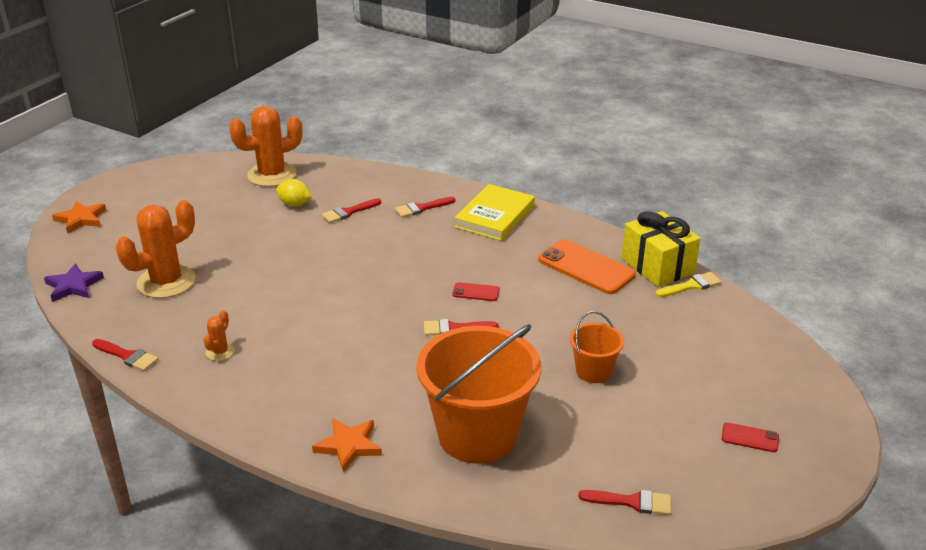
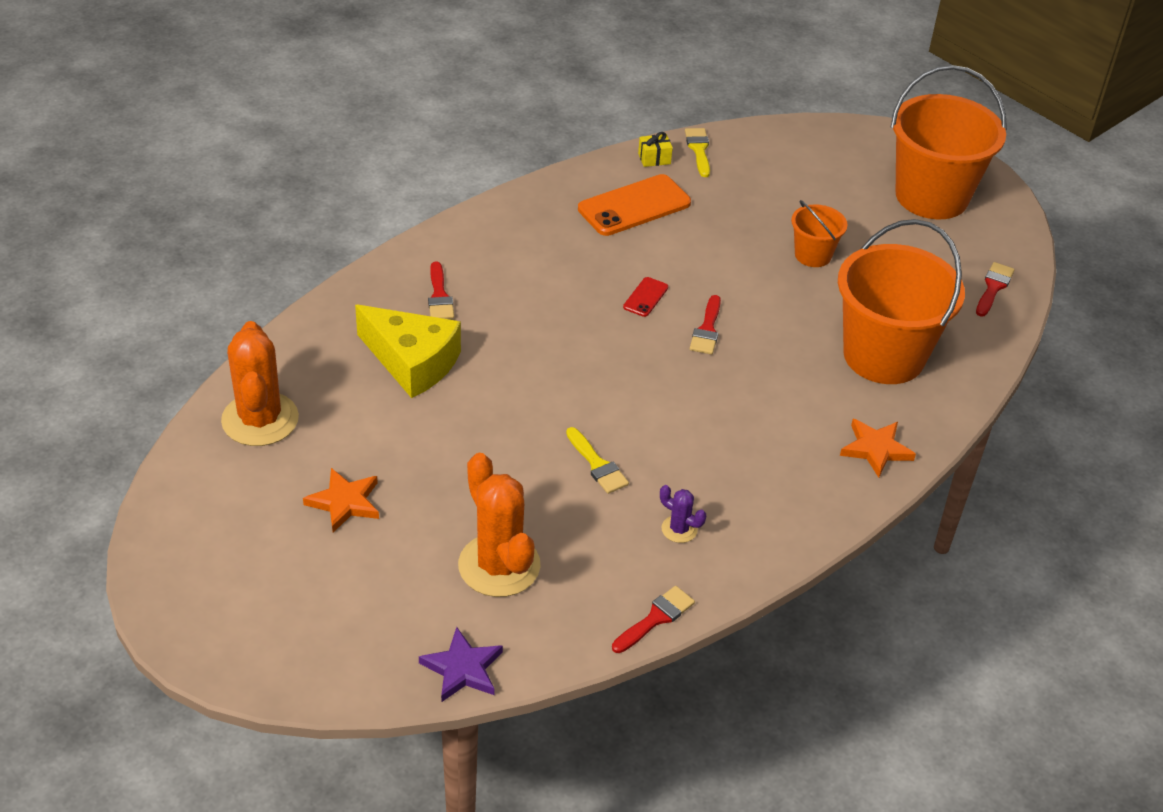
camera: 75 degrees left, 10 degrees up
(81, 219) = (268, 653): orange star -> orange star (345, 502)
(220, 352) = (679, 529): orange cactus -> purple cactus
(276, 303) = (597, 464): none -> yellow brush
(294, 204) = (361, 410): yellow lemon -> none
(349, 212) = (412, 362): red brush -> yellow cheese
(495, 216) = (493, 242): yellow book -> none
(657, 266) = (654, 158): yellow gift -> yellow gift, size x0.43
(750, 438) = (931, 196): red phone -> orange bucket

